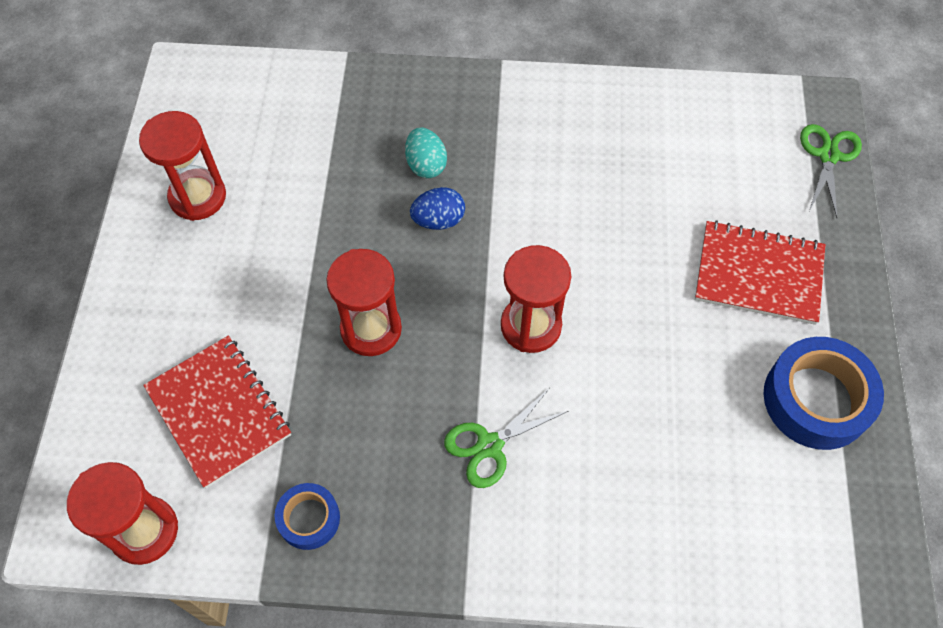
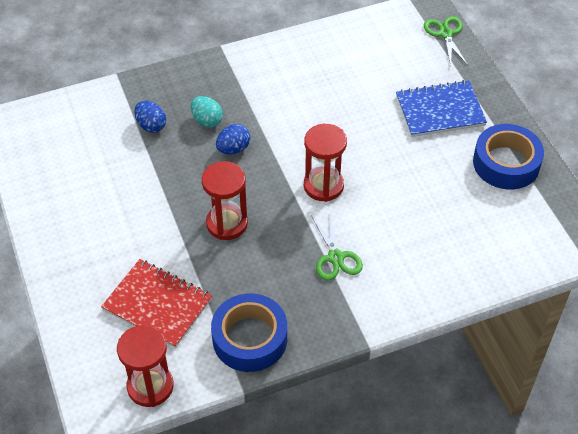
camera: 25 degrees left, 10 degrees down
(198, 197) = (67, 190): red hourglass -> none
(309, 519) = (250, 338): blue tape -> blue tape, size x1.82
(351, 144) = (151, 125): none -> blue egg
(489, 445) = (335, 258): green scissors -> green scissors turned 45 degrees counterclockwise
(758, 274) = (440, 110): red notebook -> blue notebook

